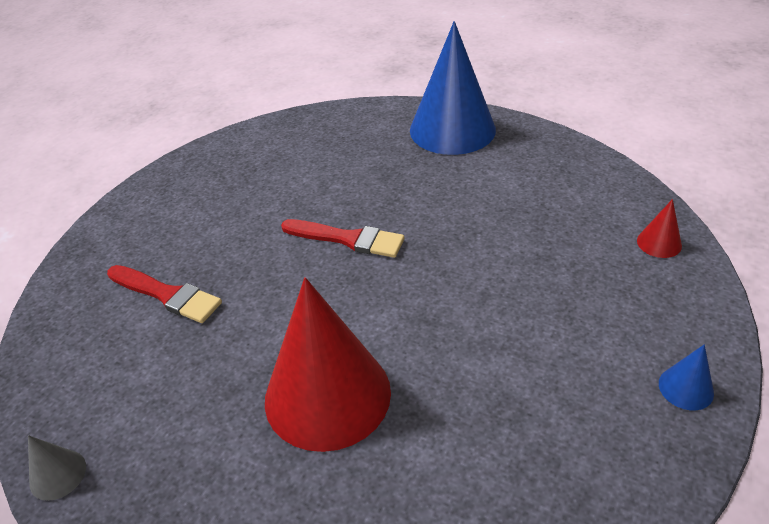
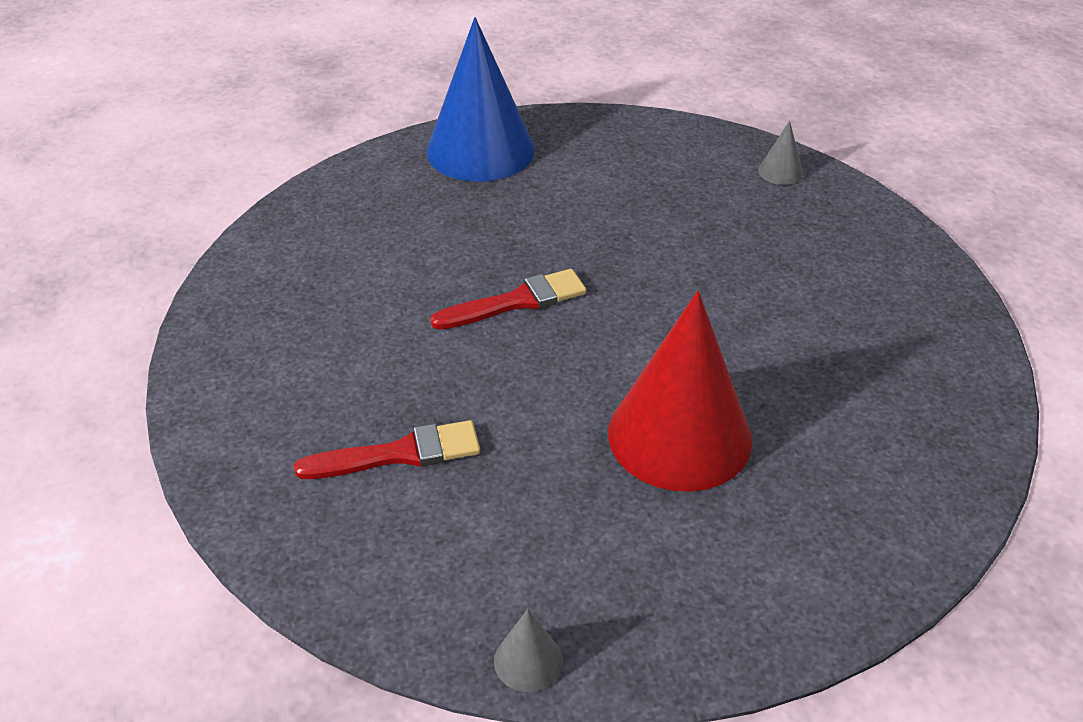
camera: 45 degrees left, 0 degrees up
(659, 243) = (780, 172): red cone -> grey cone
(686, 388) = (917, 270): blue cone -> none

